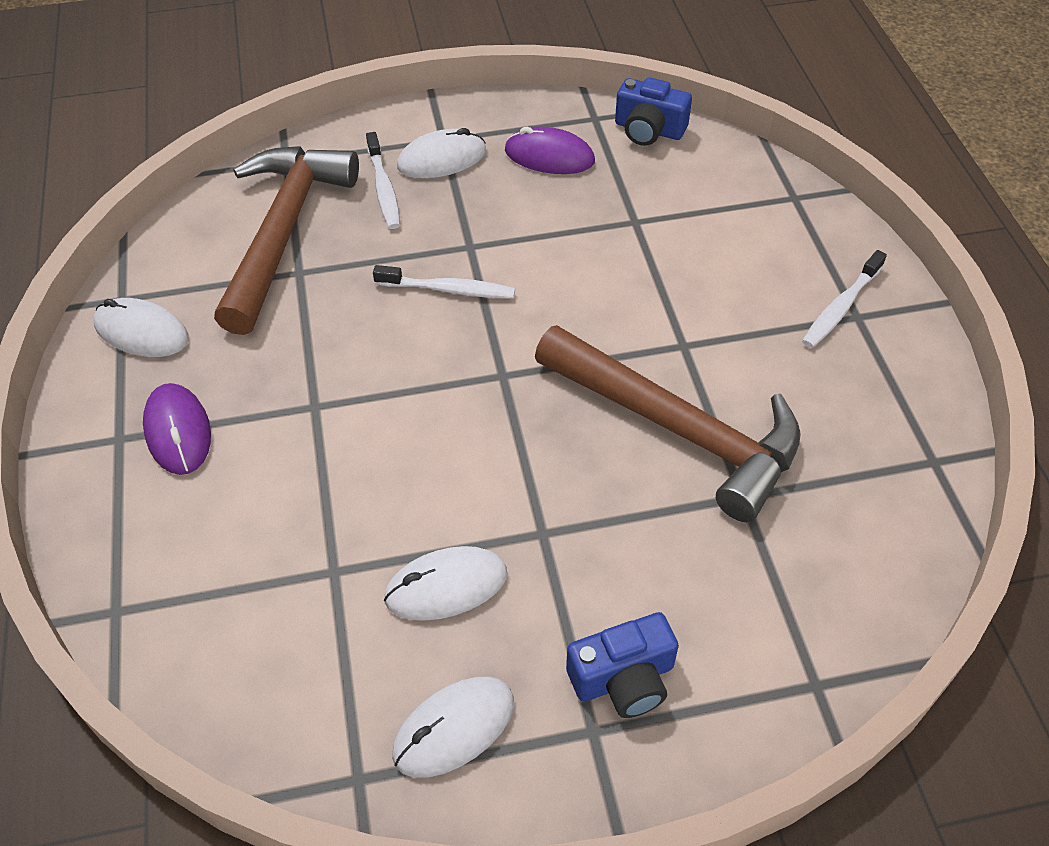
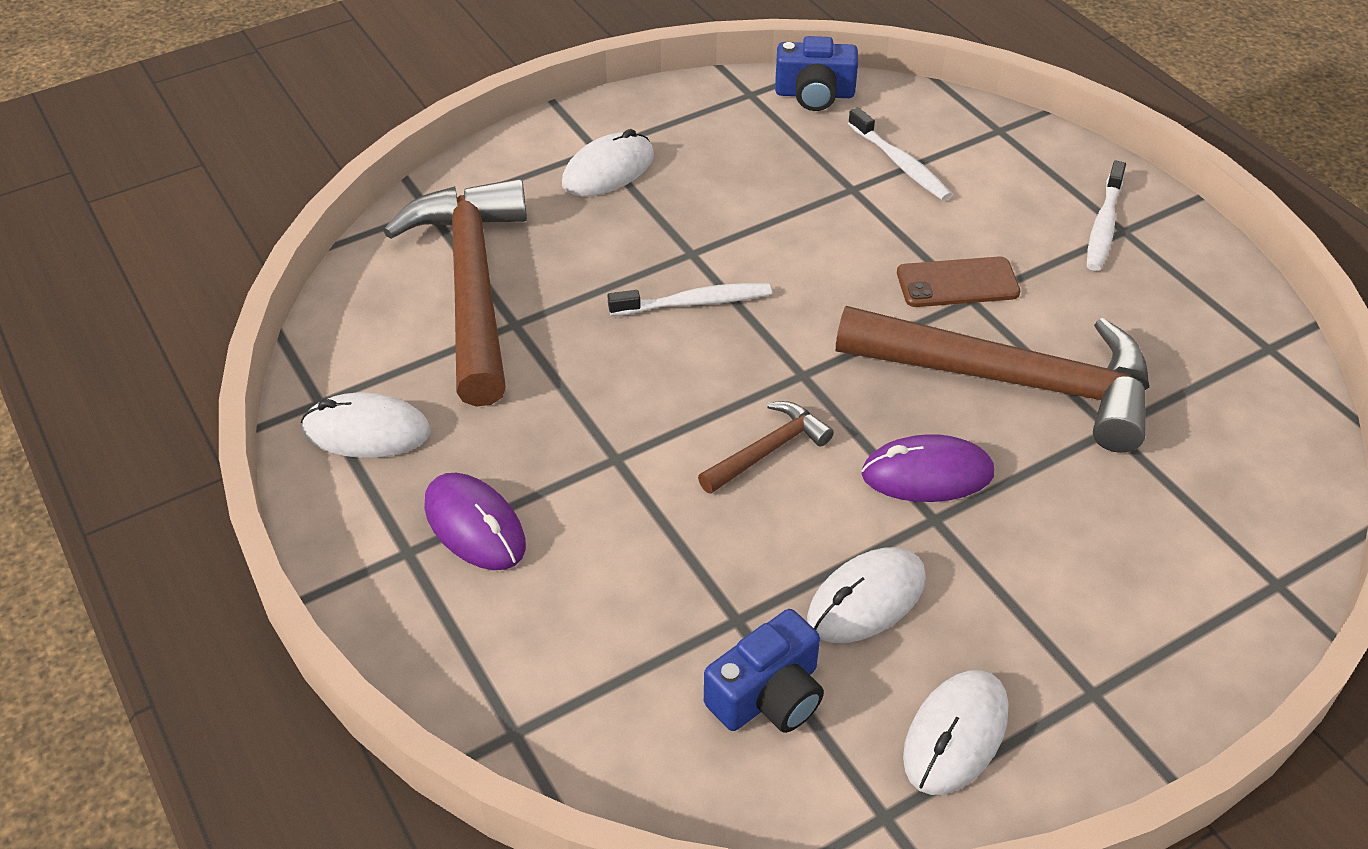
camera: 20 degrees left, 5 degrees down
(383, 189) = (560, 215): white toothbrush -> white toothbrush (900, 164)
(437, 433) = (768, 450): none -> brown hammer
(549, 156) = (724, 143): purple mouse -> purple mouse (927, 474)
(623, 678) = (1095, 634): blue camera -> blue camera (768, 695)
(679, 328) = (957, 283): none -> brown phone

